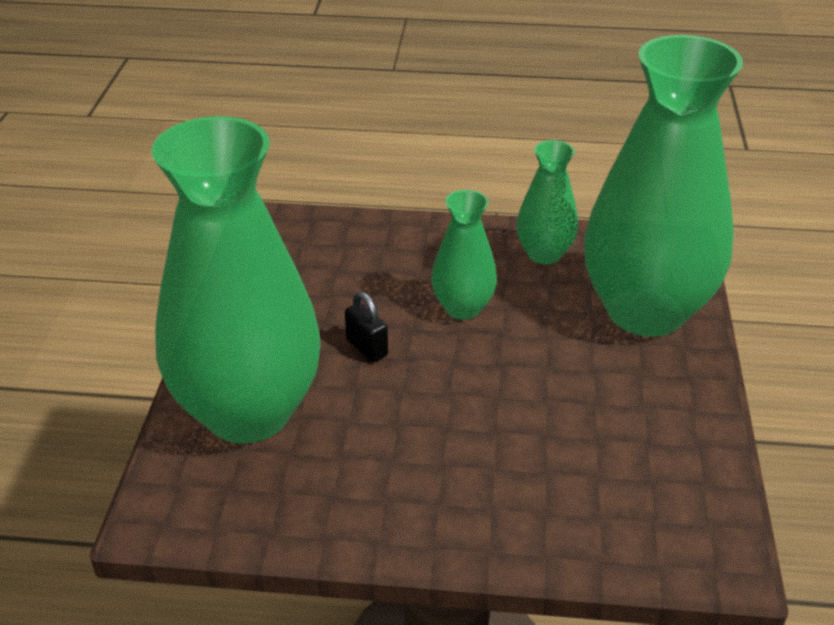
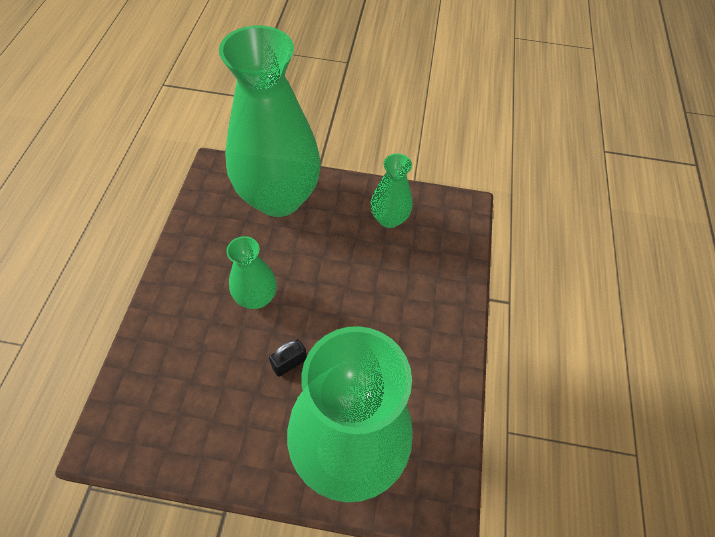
camera: 90 degrees left, 20 degrees up
(544, 254) = (207, 240): green vase -> green vase (389, 219)

